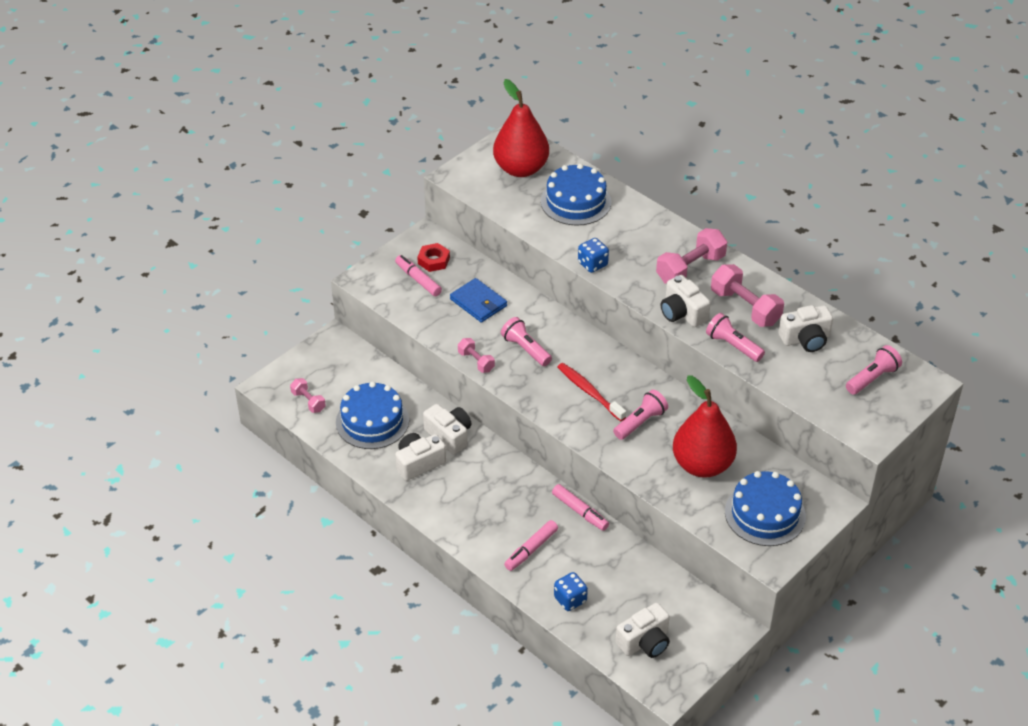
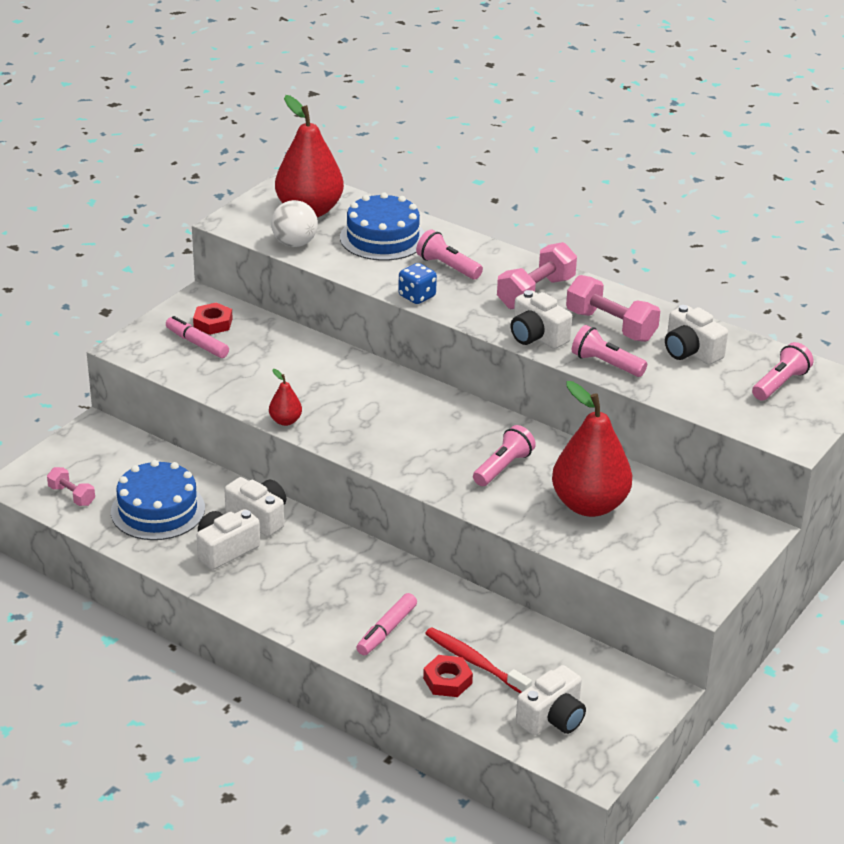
camera: 10 degrees left, 10 degrees down
(476, 361) = (285, 421): pink dumbbell -> red pear
(478, 303) = (277, 361): blue wallet -> none
(503, 202) = (294, 243): none -> white ball
(526, 349) = (345, 404): pink flashlight -> pink flashlight (447, 267)
(570, 599) = (447, 681): blue dice -> red nut
(580, 511) = (440, 584): pink marker -> none
(589, 392) = (433, 441): red toothbrush -> red toothbrush (474, 662)
(765, 514) = (678, 549): blue cake -> none
(805, 339) = (690, 351): white camera -> white camera turned 75 degrees clockwise

